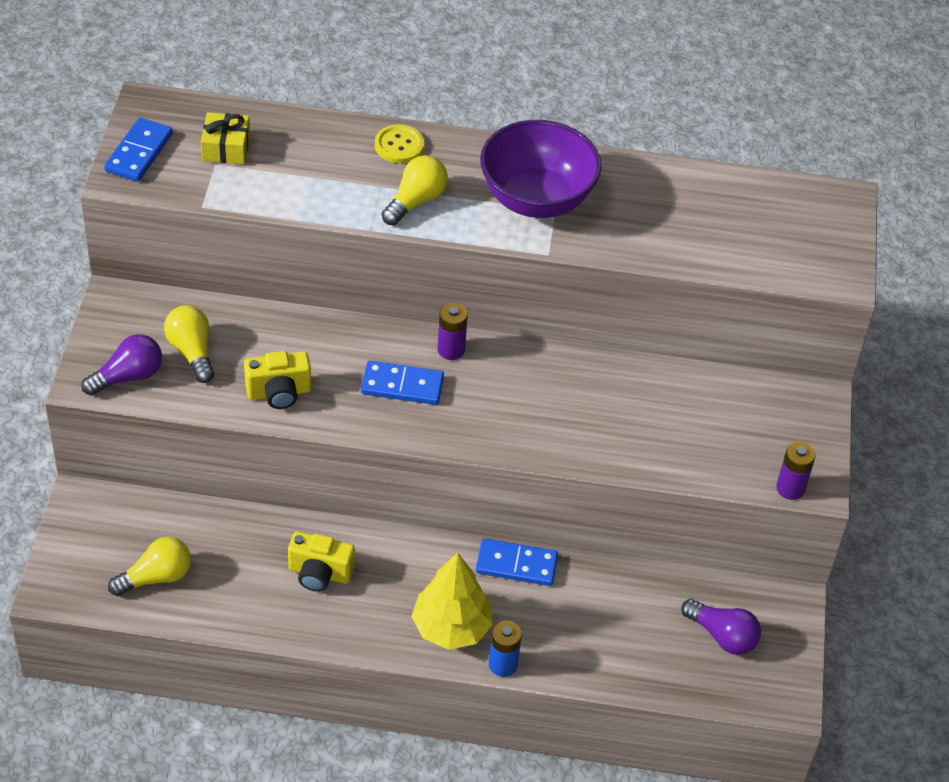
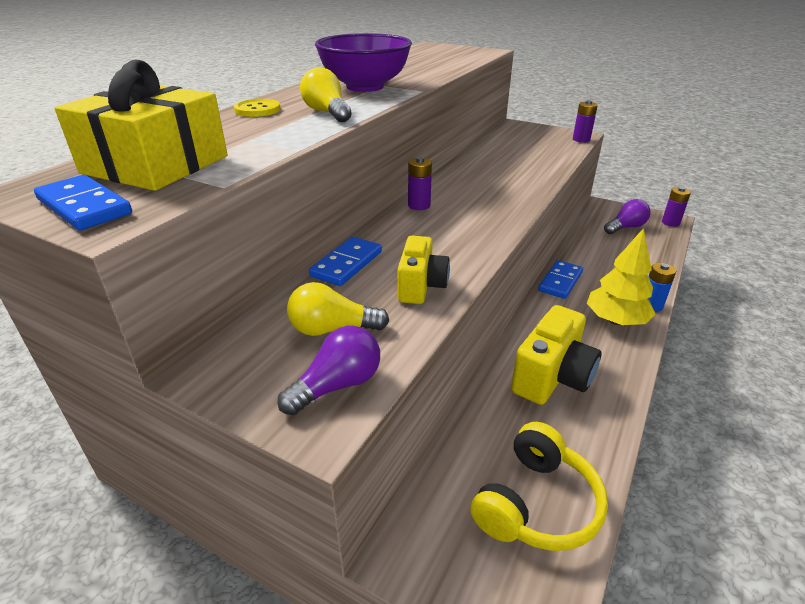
camera: 65 degrees left, 15 degrees down
(128, 376) = (337, 385): purple light bulb -> purple light bulb turned 60 degrees clockwise
(156, 577) = (536, 504): yellow light bulb -> yellow headphones
(226, 148) = (156, 164): yellow gift -> yellow gift, size x2.00
(319, 573) = (552, 377): yellow camera -> yellow camera, size x1.55
(402, 386) = (445, 229): blue domino -> blue domino (347, 264)
(774, 697) = (670, 223): none -> purple battery

